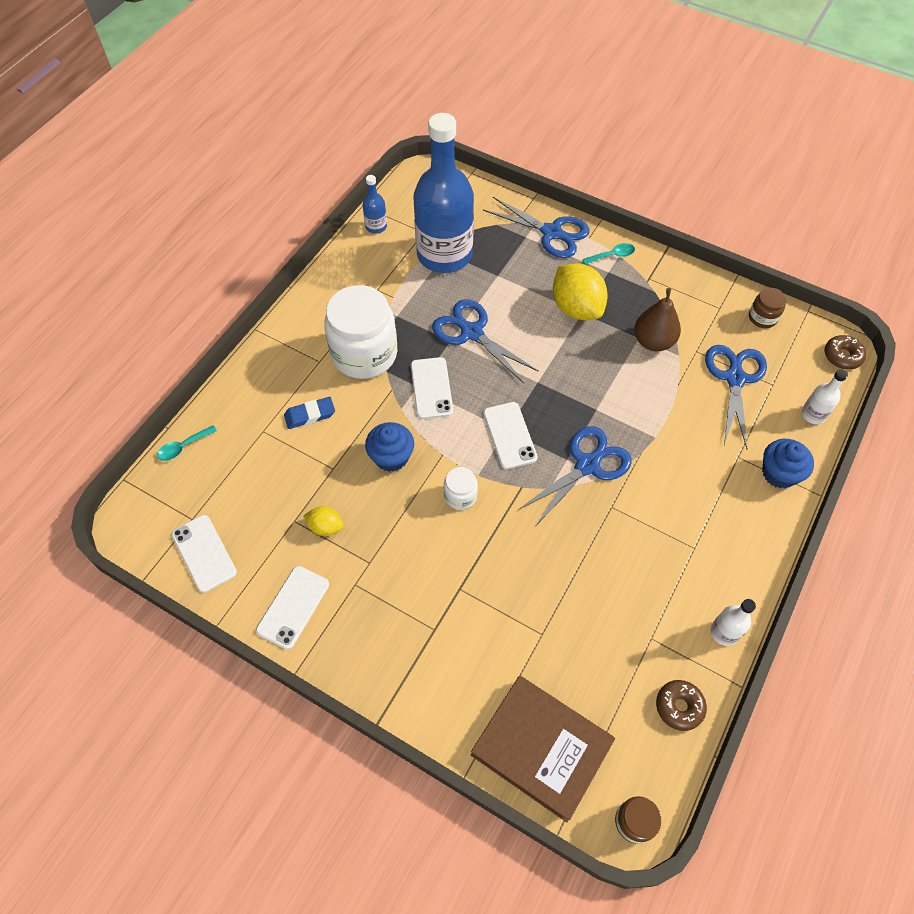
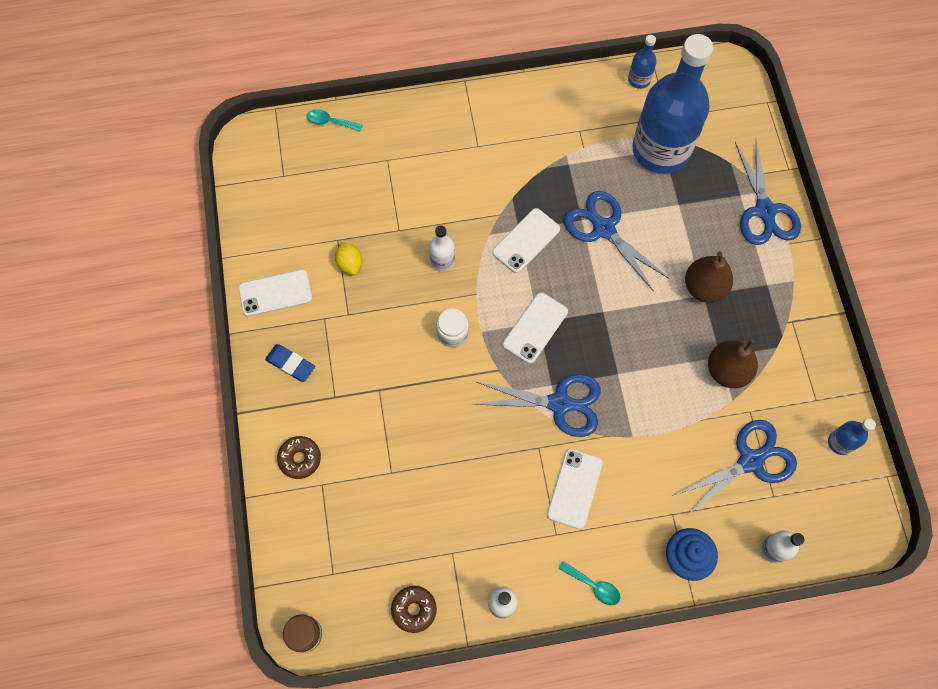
camera: 50 degrees right, 10 degrees up
(204, 553) = (266, 205): white phone -> white phone (574, 488)
(310, 415) = (427, 179): blue eraser -> blue eraser (290, 364)
(364, 354) = (513, 170): white jar -> none
(391, 457) = (442, 261): blue cupcake -> white bottle
(471, 333) = (604, 229): blue scissors -> blue scissors turned 45 degrees counterclockwise
(541, 748) = (307, 534): brown book -> none
(576, 308) = (704, 287): yellow lemon -> brown pear
(612, 255) = (787, 275): turquoise spoon -> turquoise spoon (593, 586)
(762, 317) = (840, 442): brown jar -> blue bottle
(842, 356) = (862, 537): brown donut -> brown donut (300, 459)

